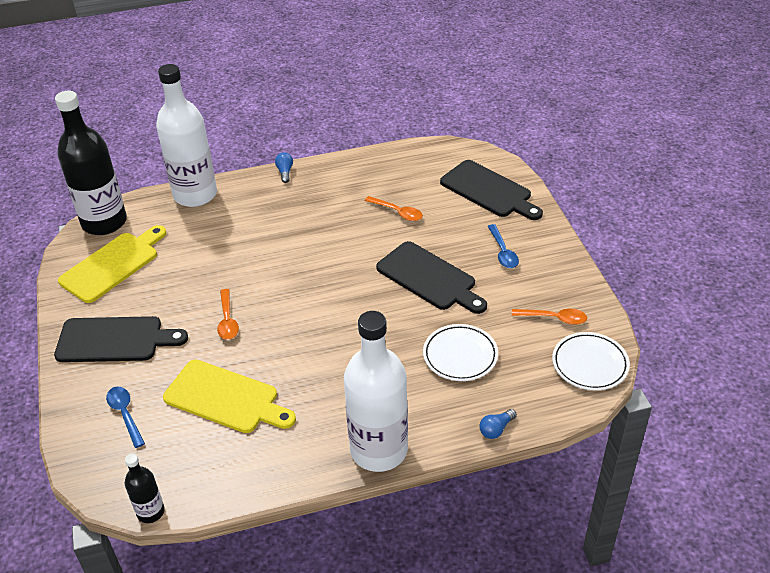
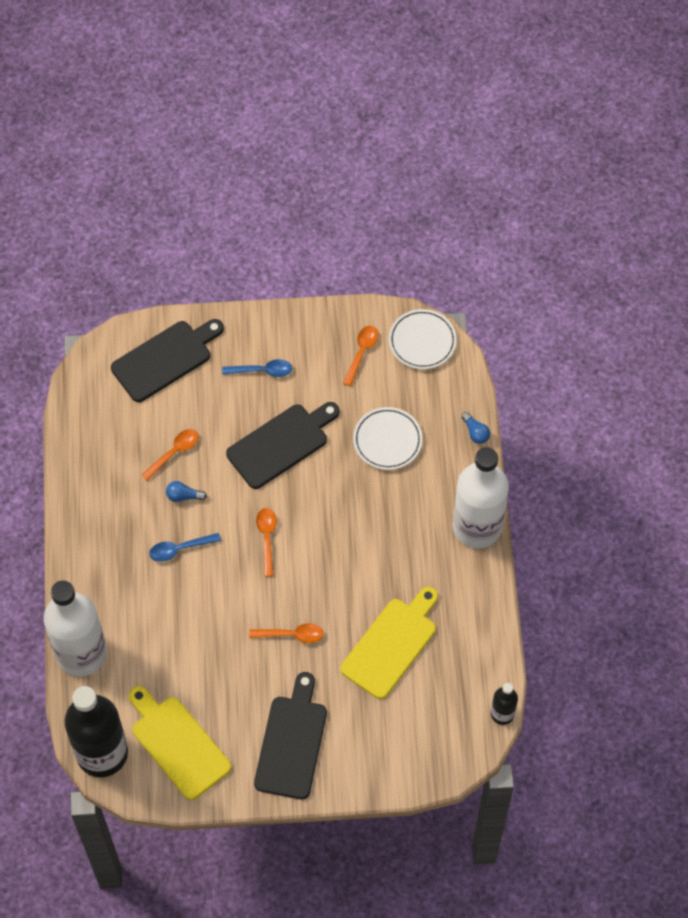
camera: 80 degrees left, 20 degrees up
(125, 414) = (390, 733): blue spoon -> blue spoon (179, 549)
(285, 172) = (69, 554): blue light bulb -> blue light bulb (183, 496)
(326, 286) = (267, 538): none -> orange spoon

